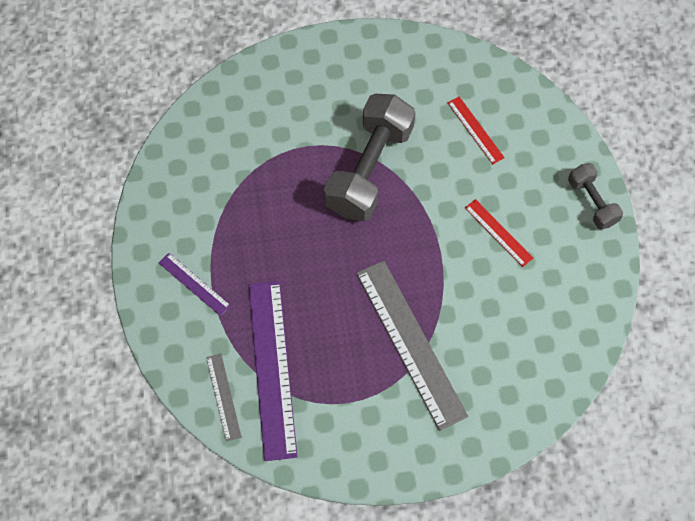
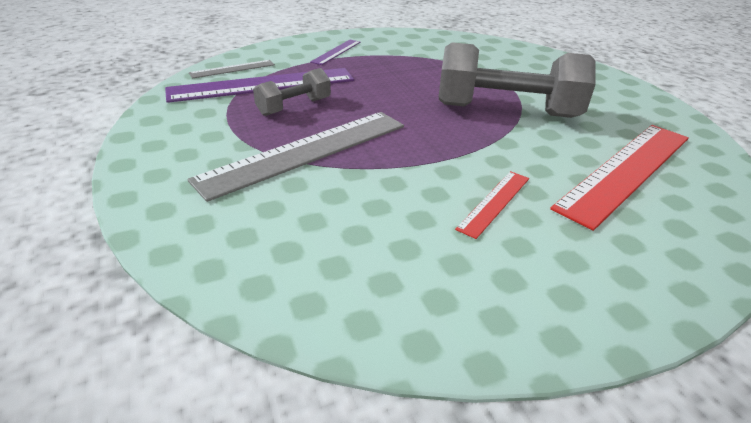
camera: 75 degrees right, 30 degrees down
(475, 130) = (626, 170): red ruler -> red ruler, size x2.08
(592, 202) = (627, 299): grey dumbbell -> grey dumbbell (294, 107)

